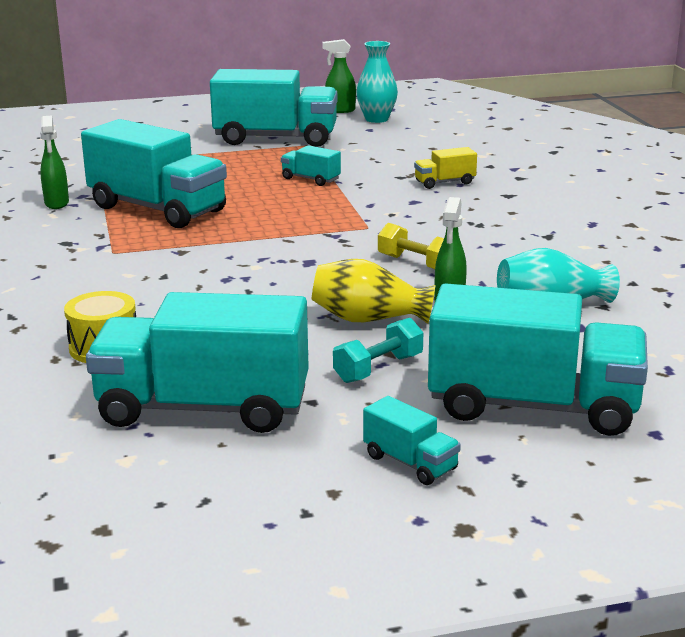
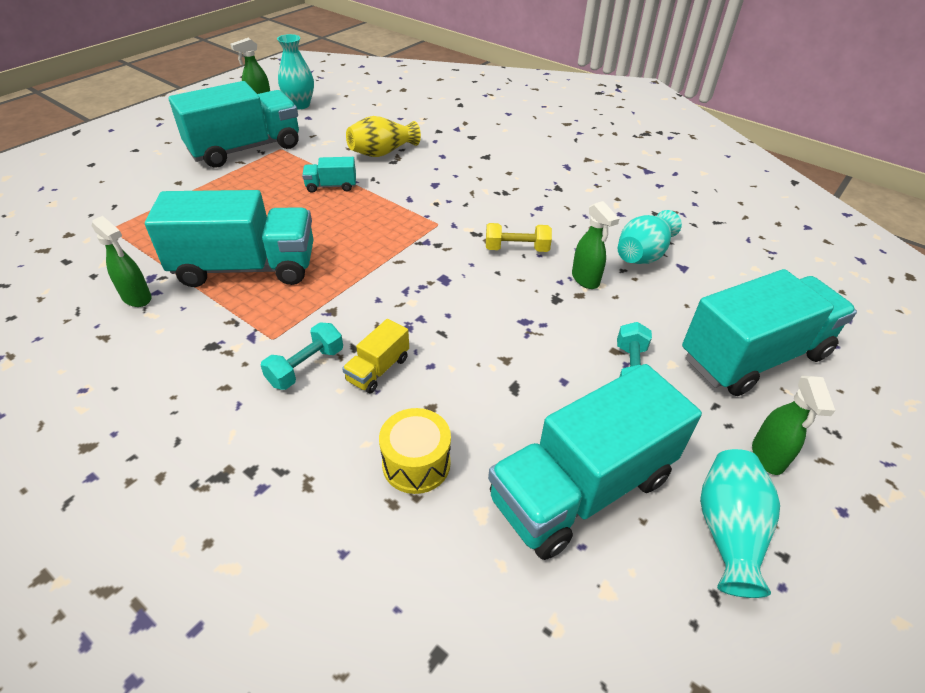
camera: 40 degrees left, 20 degrees up
(111, 274) = (306, 367): none -> turquoise dumbbell
(282, 479) = (728, 531): none -> turquoise vase
(368, 319) = (560, 322): yellow vase -> yellow vase (382, 152)
(410, 463) = (767, 457): turquoise truck -> green spray bottle
(444, 182) = (431, 157): yellow truck -> yellow truck (378, 369)

